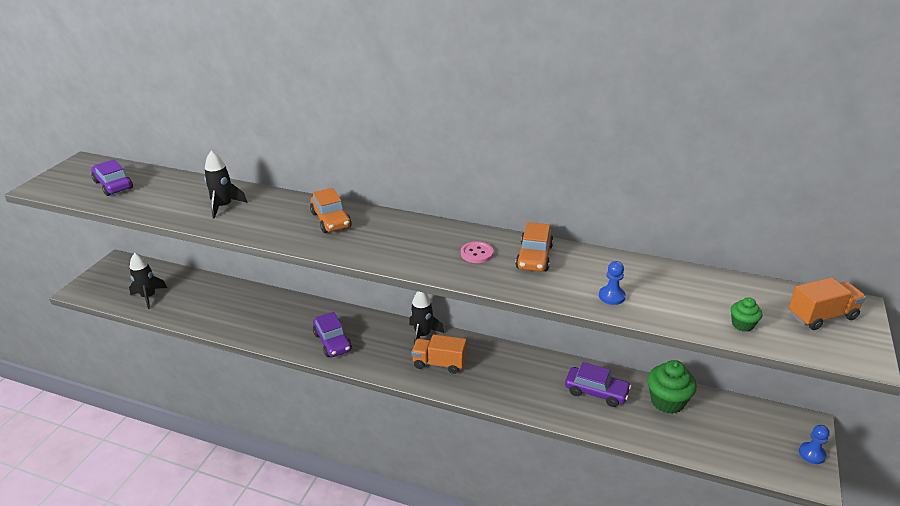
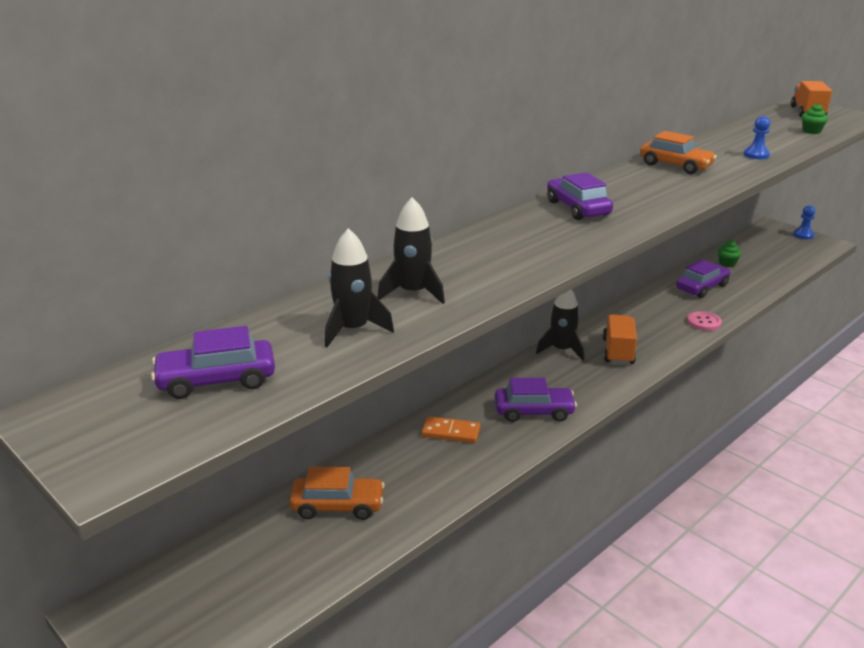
camera: 65 degrees left, 5 degrees down
(149, 297) = (275, 576): black rocket -> black rocket (353, 329)
(293, 314) = (451, 432): none -> orange domino
(331, 220) = (522, 234): orange car -> orange car (337, 506)
(394, 231) = (577, 208): none -> purple car
(439, 363) = (618, 351): orange truck -> orange truck turned 150 degrees clockwise
(477, 253) = (653, 183): pink button -> pink button (703, 322)
(667, 401) = (727, 263): green cupcake -> green cupcake, size x0.52

